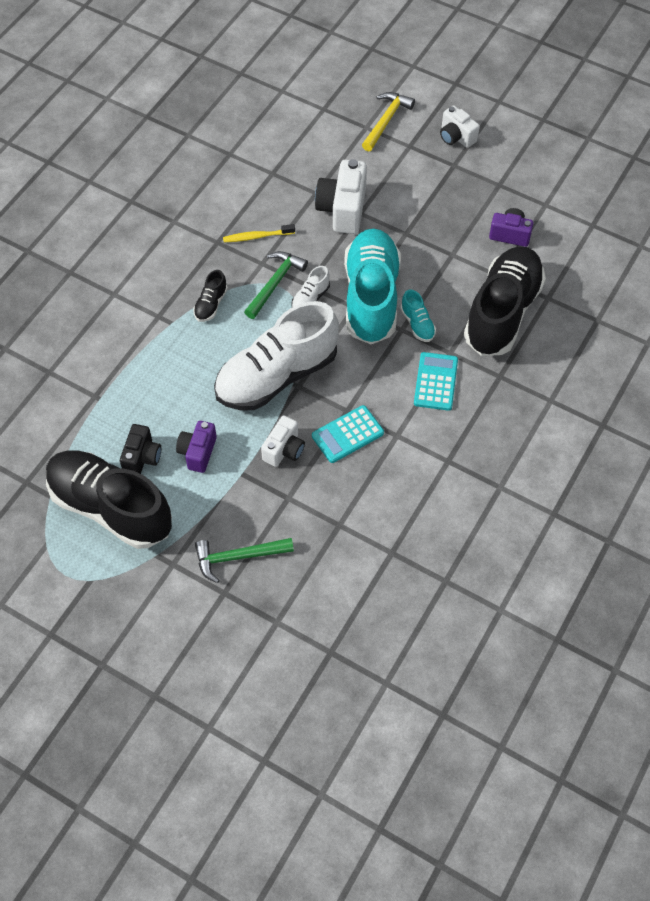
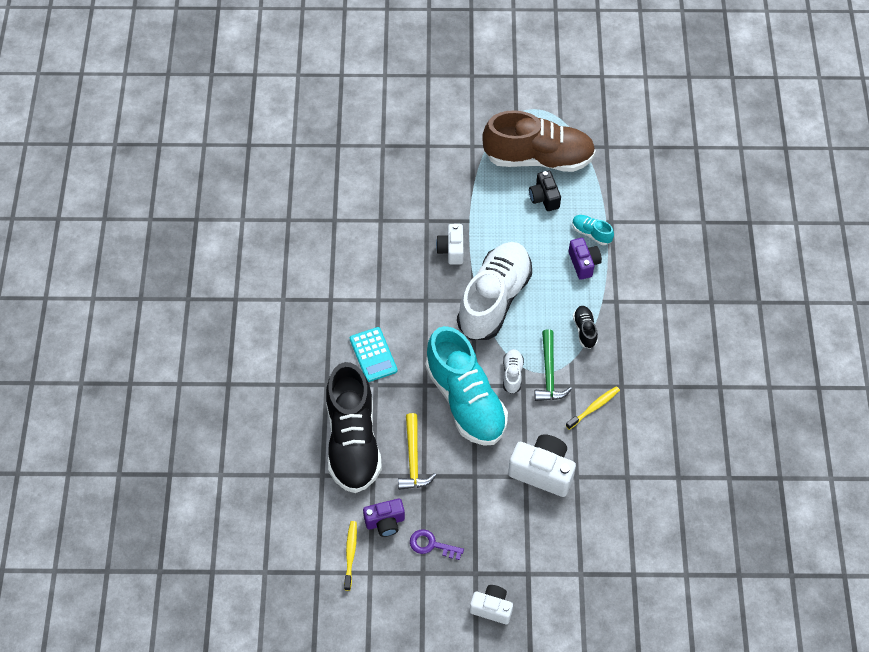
camera: 150 degrees right, 0 degrees up
(111, 508) = (538, 158): black shoe -> brown shoe
(198, 452) = (509, 219): purple camera -> purple camera (583, 263)
(238, 557) = (433, 169): green hammer -> none
(342, 209) = (542, 471): white camera -> white camera turned 45 degrees counterclockwise
(347, 434) = (414, 282): turquoise calculator -> none
(386, 121) = (567, 591): yellow hammer -> yellow hammer (413, 459)
(417, 324) = (415, 396): turquoise shoe -> turquoise shoe (591, 233)
(479, 200) = (431, 545): none -> purple key
(555, 225) = (350, 554): none -> yellow toothbrush

